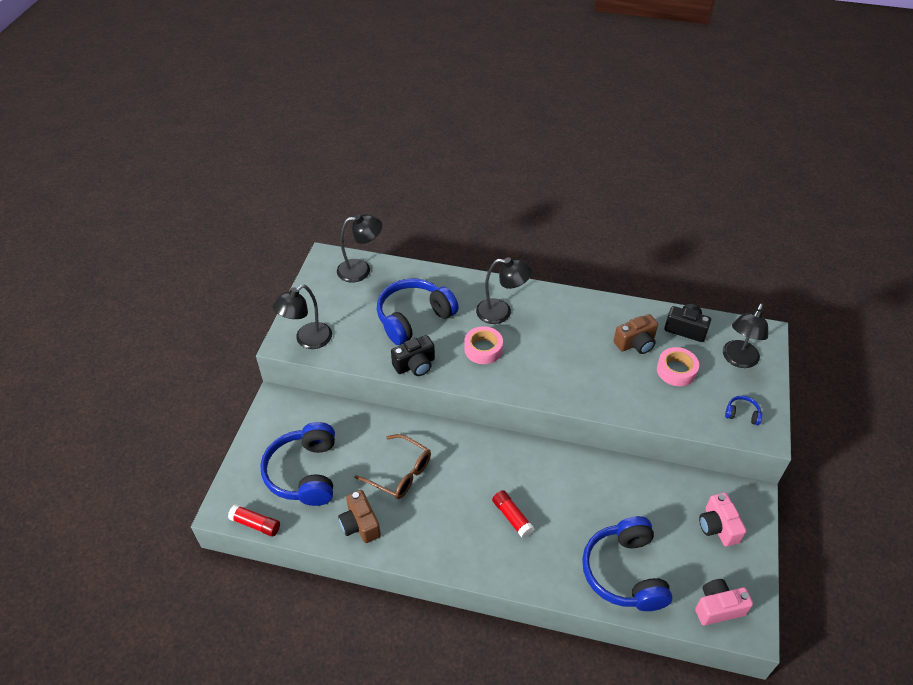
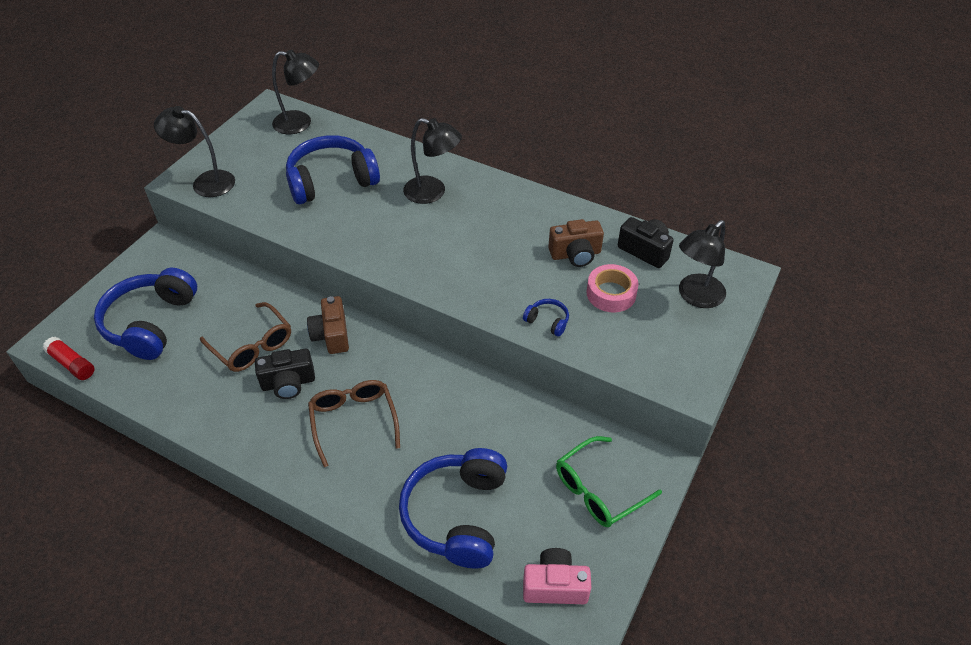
camera: 15 degrees right, 0 degrees up
(307, 340) = (205, 182): black lamp -> black lamp turned 45 degrees clockwise
(360, 524) = (181, 390): brown camera -> brown camera (331, 335)
(415, 365) = (307, 229): black camera -> black camera (288, 383)
(483, 349) = (392, 227): pink tape -> none
(512, 517) = (353, 421): red glue stick -> brown glasses
(717, 527) = (598, 490): pink camera -> green glasses
(742, 414) = (671, 359): blue headphones -> blue headphones (547, 321)

